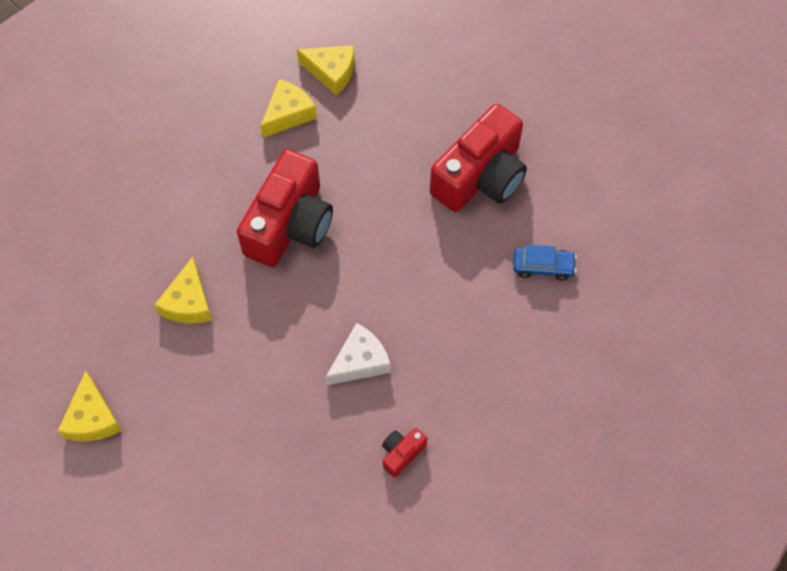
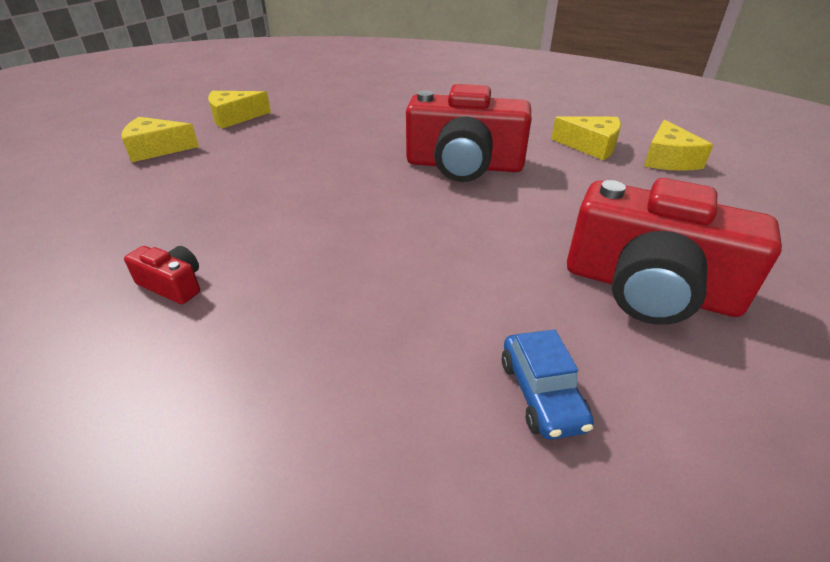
camera: 75 degrees right, 25 degrees down
(188, 302) = (353, 134): yellow cheese -> yellow cheese (156, 149)
(360, 361) = (308, 232): white cheese -> none

